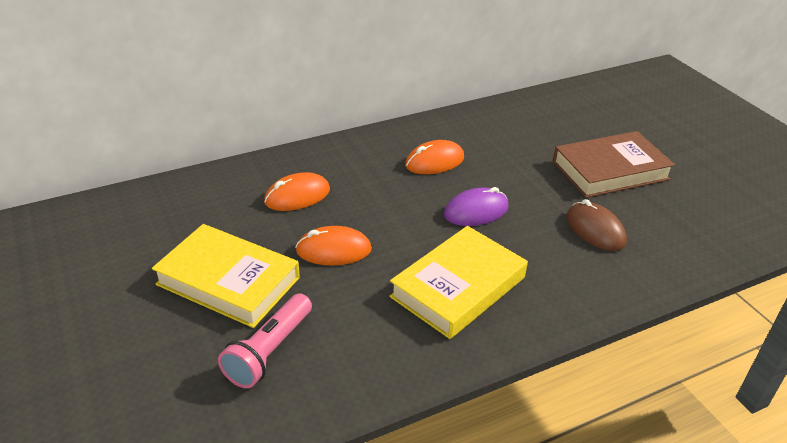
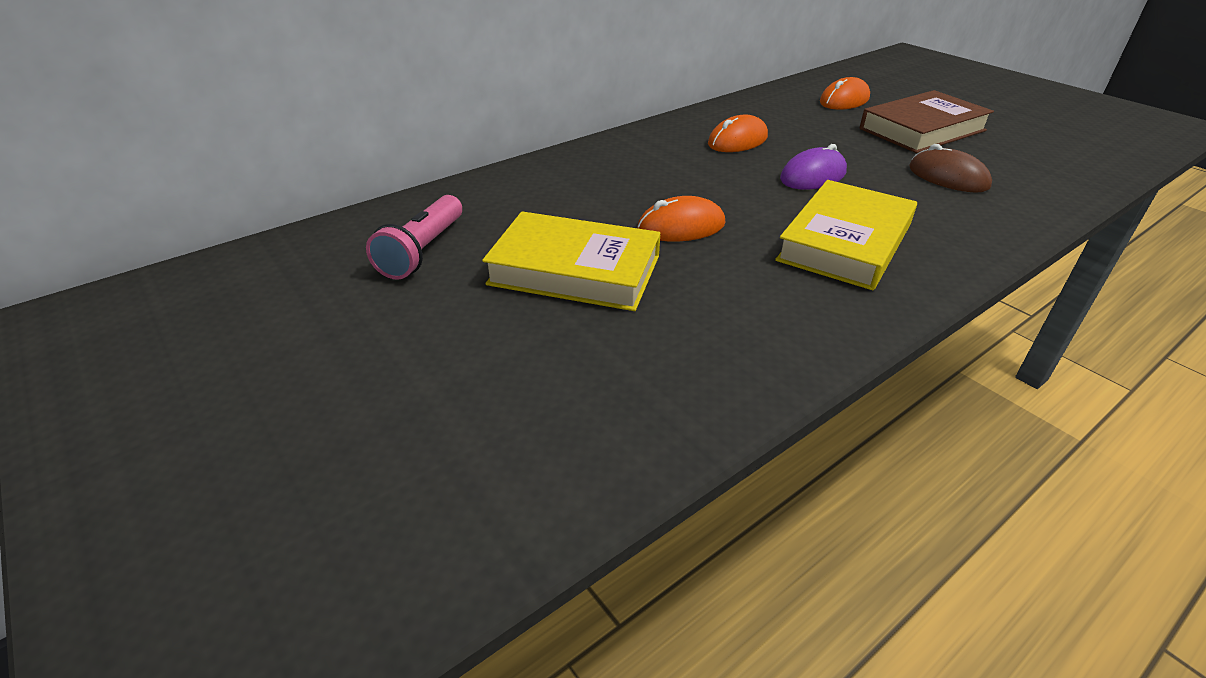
camera: 10 degrees left, 0 degrees up
(269, 351) = (669, 332): pink flashlight -> pink flashlight (422, 251)
(297, 196) = (606, 184): orange mouse -> orange mouse (844, 100)

